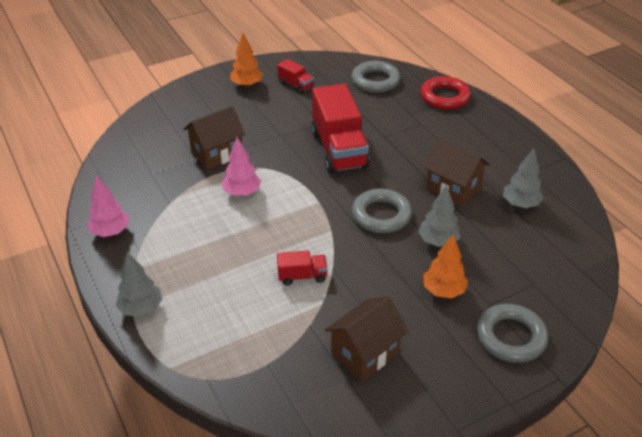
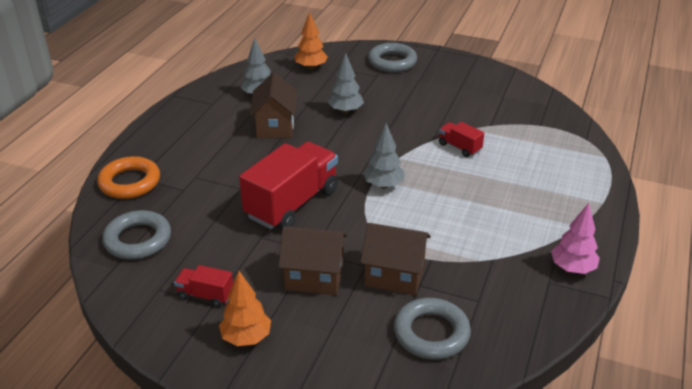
camera: 130 degrees left, 5 degrees down
(141, 309) = (596, 197): grey tree -> grey tree (383, 185)
(242, 192) = (422, 225): pink tree -> none
(295, 85) = (205, 295): red truck -> red truck turned 75 degrees counterclockwise
(365, 353) = (478, 98): brown house -> brown house (314, 277)
(381, 215) = (350, 144): grey ring -> grey ring (431, 333)
(443, 291) = (389, 93): orange tree -> orange tree (311, 67)
(444, 97) = (130, 182): red ring -> orange ring

